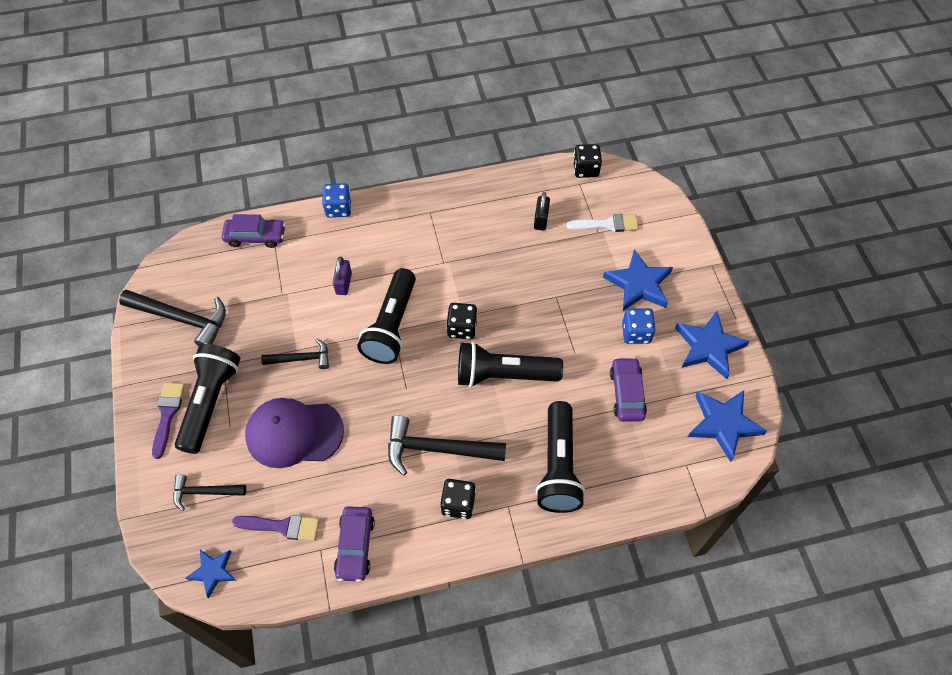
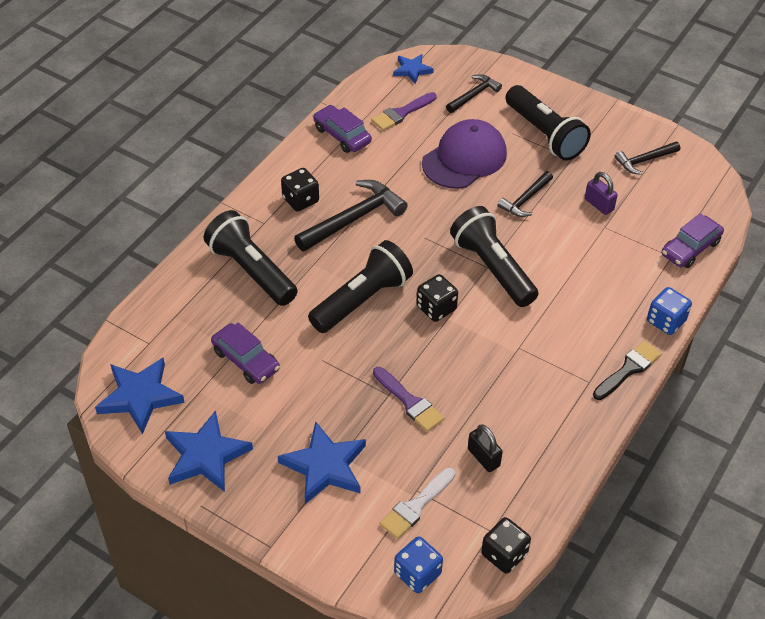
camera: 135 degrees right, 10 degrees down
(167, 415) = (560, 110): purple brush -> purple brush (409, 402)
(182, 319) = (644, 160): black hammer -> black hammer, size x0.59
(343, 283) = (572, 269): purple padlock -> purple padlock (599, 205)
(399, 201) = (628, 369): none -> black brush
(636, 333) = (284, 417): blue dice -> blue dice (417, 573)

